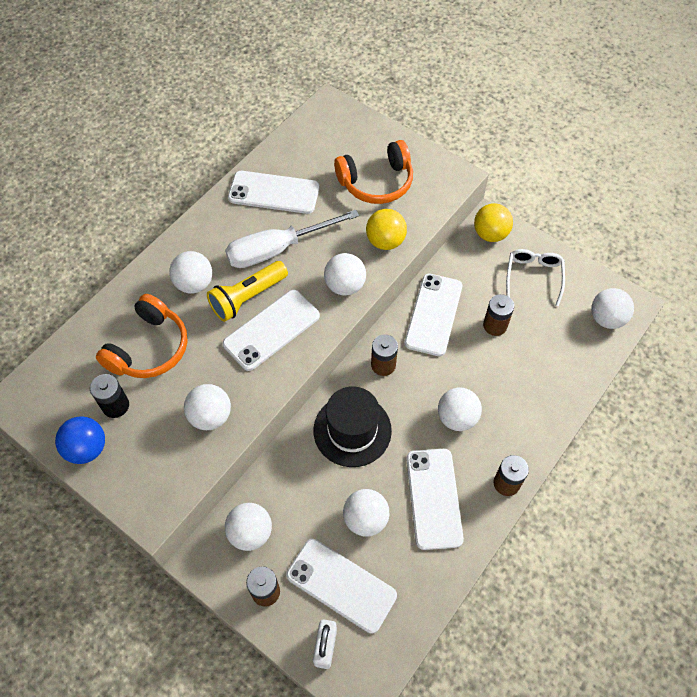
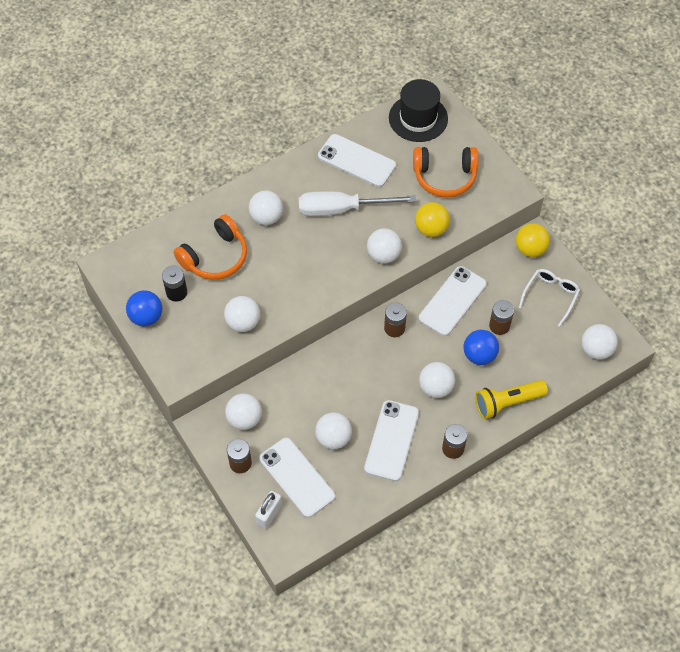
camera: 20 degrees right, 0 degrees up
(247, 297) = (303, 241): yellow flashlight -> yellow flashlight (507, 403)
(271, 330) = (312, 272): white phone -> none
(352, 430) = (349, 370): black hat -> black hat (418, 118)
(488, 365) = (479, 355): none -> blue ball

